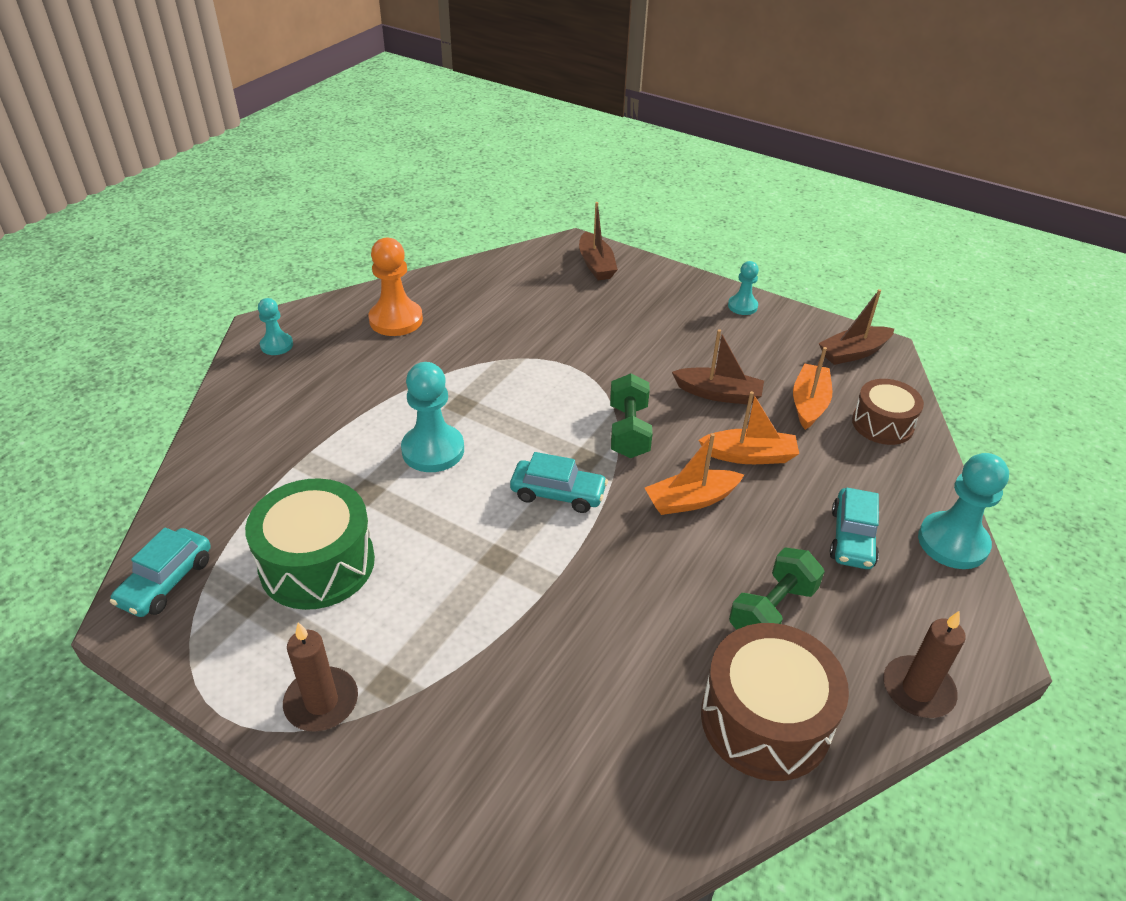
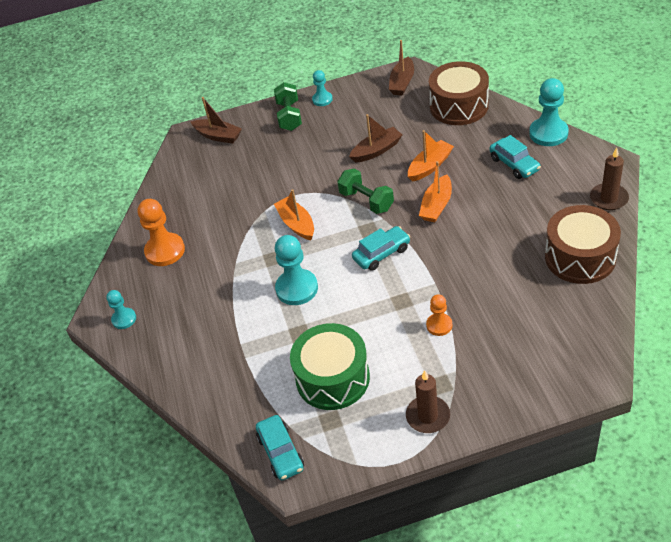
camera: 40 degrees left, 5 degrees up
(489, 622) = (439, 325): none -> orange pawn
(772, 611) = (528, 218): green dumbbell -> green dumbbell (289, 116)
(809, 403) = (419, 122): orange boat -> orange boat (296, 224)
(882, 424) = (459, 106): brown drum -> brown drum, size x1.58

